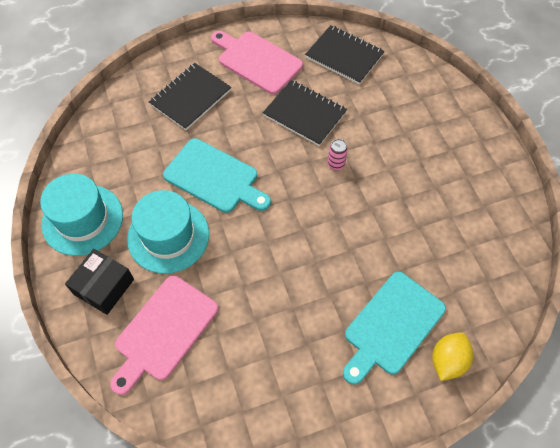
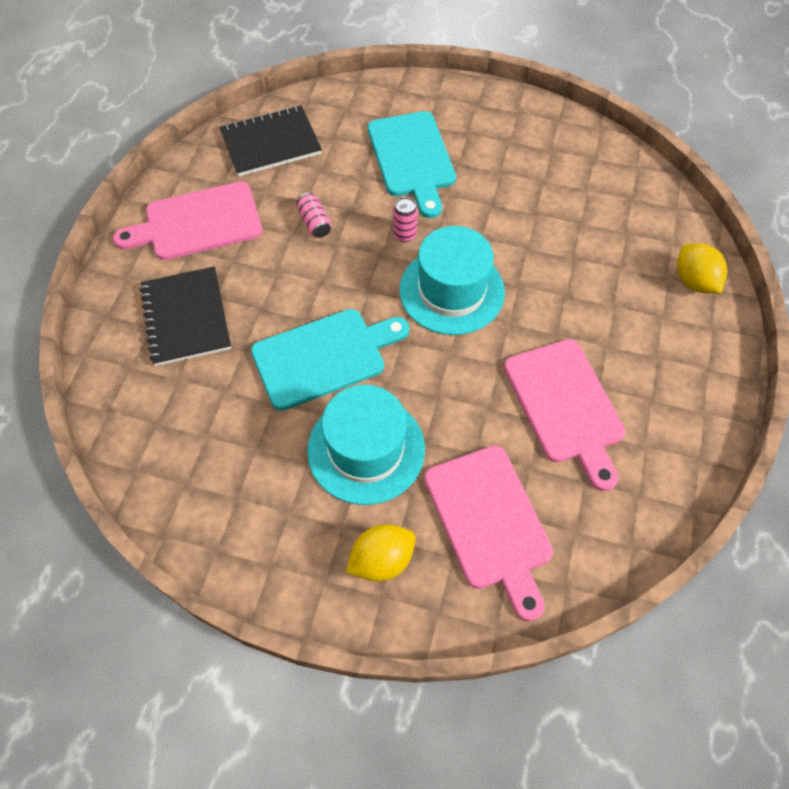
camera: 55 degrees left, 0 degrees up
(82, 219) = (263, 535): turquoise hat -> turquoise hat (451, 291)
(104, 286) = (382, 560): black box -> yellow lemon
(277, 330) = (566, 406): none -> pink cutting board
(304, 114) = (315, 223): black notebook -> pink can
(392, 326) = (628, 303): turquoise cutting board -> turquoise cutting board (412, 158)

